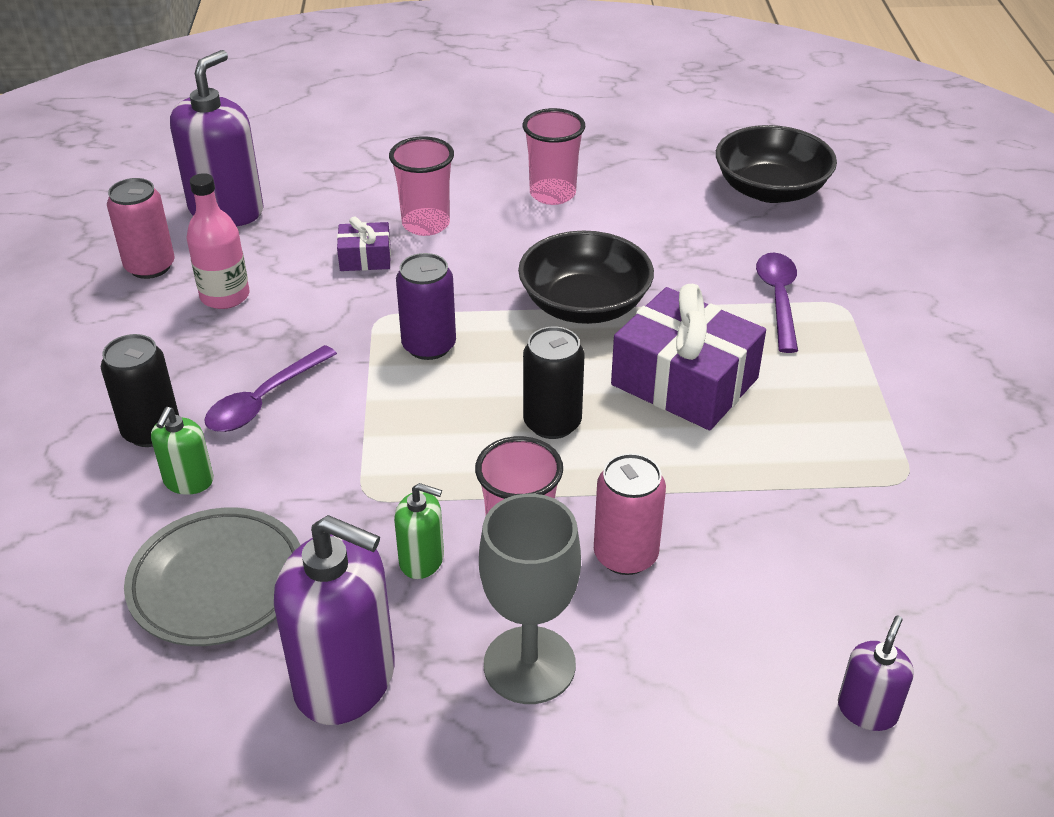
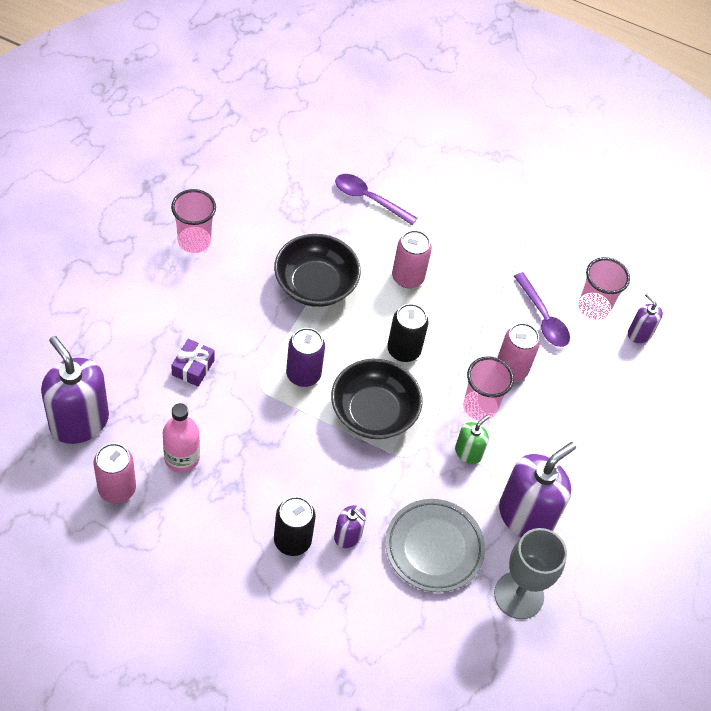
camera: 70 degrees left, 15 degrees up
(188, 481) = (348, 536): green soap dispenser -> purple soap dispenser
(264, 400) = (300, 474): purple spoon -> purple spoon (543, 318)
(426, 224) = (179, 320): pink cup -> pink cup (593, 307)
(529, 665) = (555, 440): grey goblet -> grey goblet (519, 595)
(684, 381) = (407, 277): purple gift -> pink can
(770, 190) = (268, 139): black bowl -> black bowl (373, 412)

